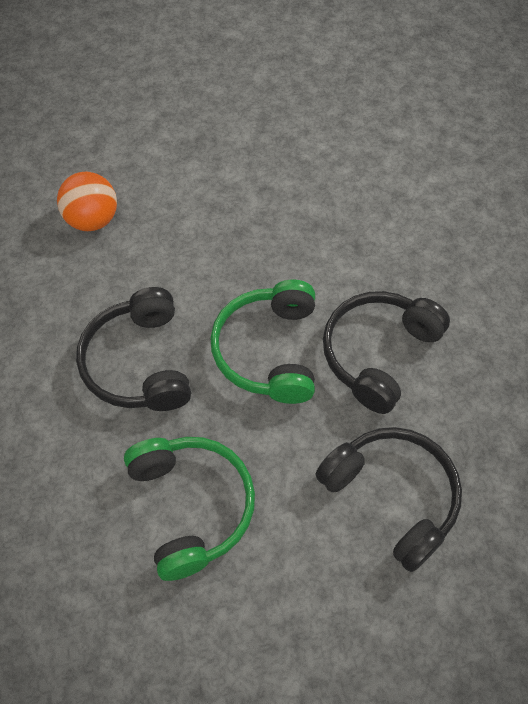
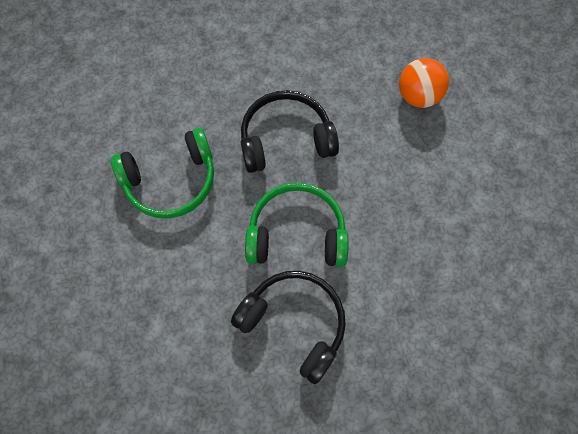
camera: 90 degrees right, 10 degrees up
(392, 496) = (168, 325): black headphones -> none

